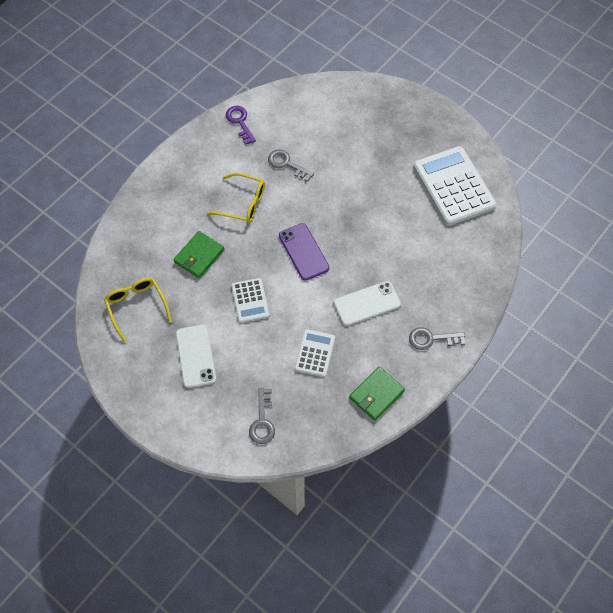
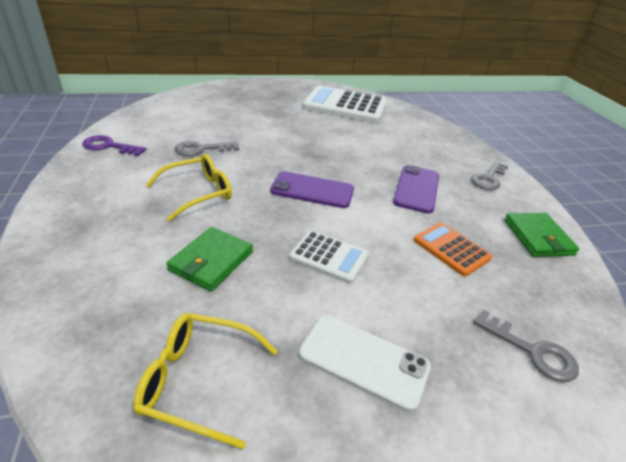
camera: 55 degrees left, 25 degrees down
(199, 256) = (211, 261): green wallet -> green wallet turned 45 degrees clockwise
(315, 353) = (451, 249): white calculator -> orange calculator
(367, 304) = (417, 189): white phone -> purple phone

